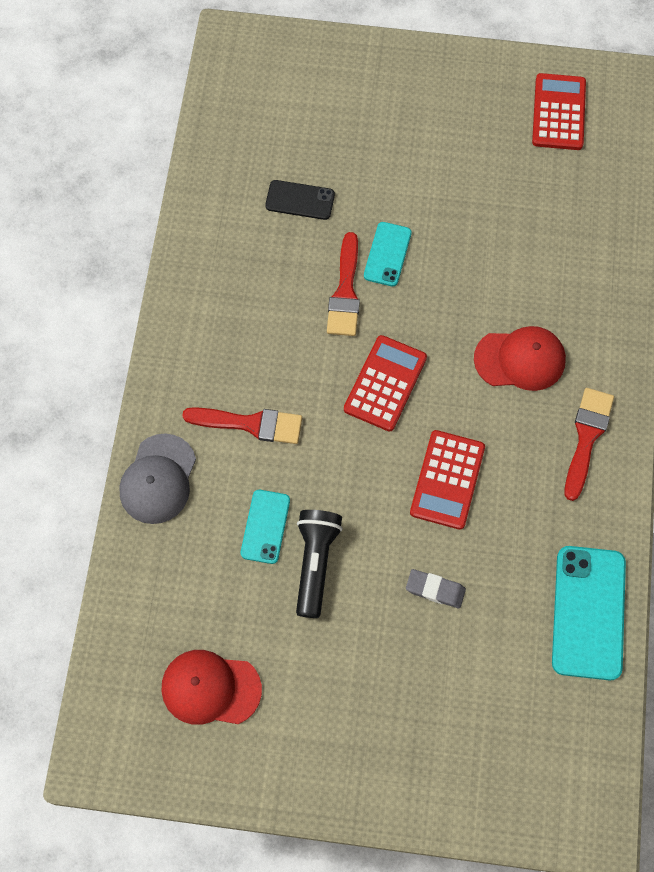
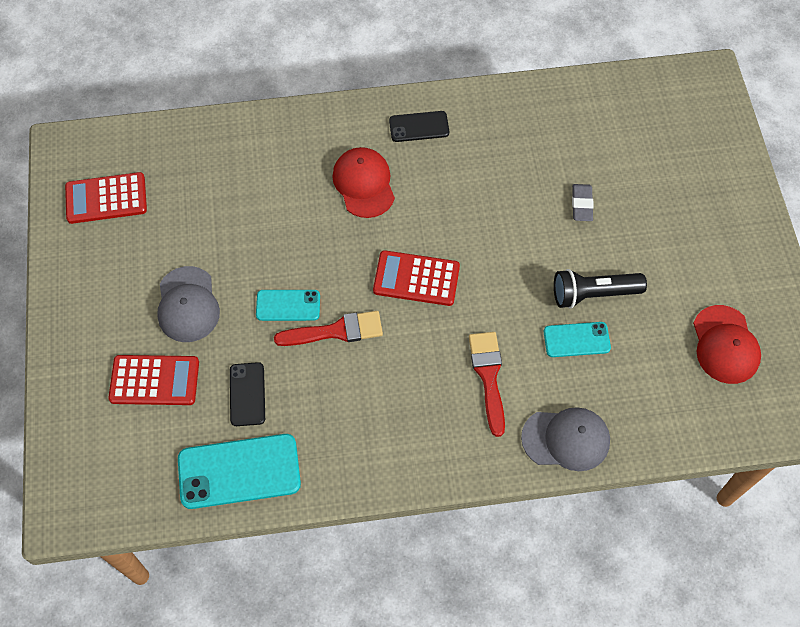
camera: 105 degrees left, 5 degrees down
(413, 166) = (188, 305): none -> grey cap
(447, 480) = (487, 215): red calculator -> red calculator (154, 380)
(586, 437) = (419, 127): red brush -> black phone
(588, 612) = (560, 103): turquoise phone -> turquoise phone (239, 471)

